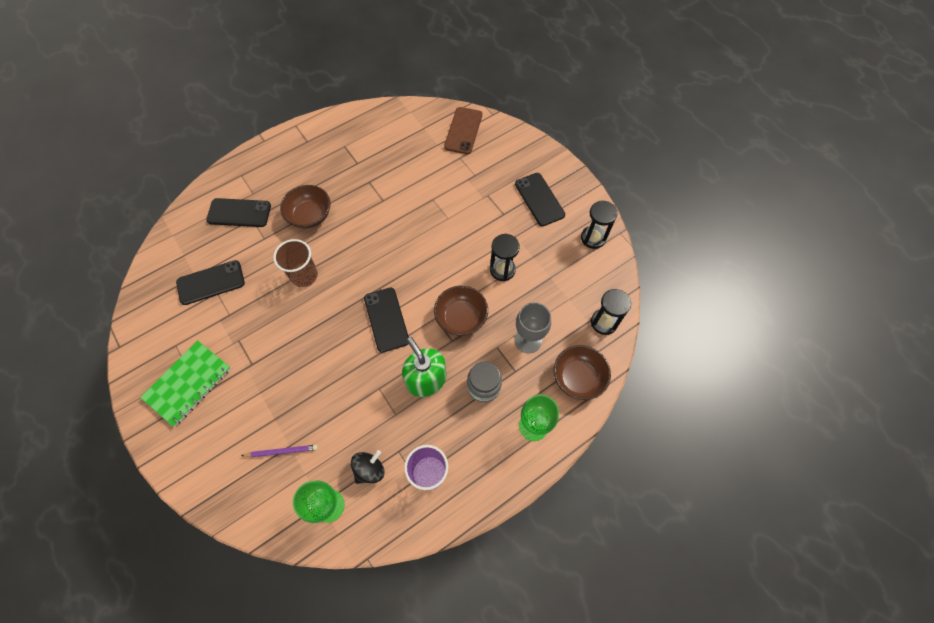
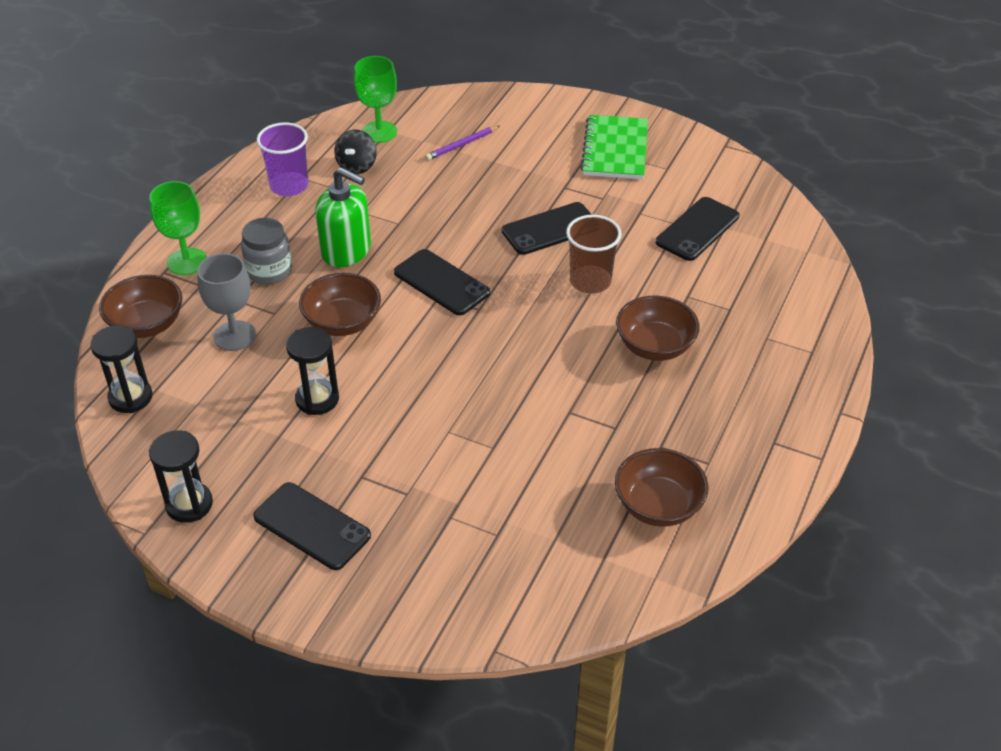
camera: 150 degrees right, 20 degrees down
(239, 213) = (755, 308): black phone -> black phone (550, 229)
(382, 138) = (658, 506): none -> brown bowl
(463, 131) = (526, 588): brown phone -> none

